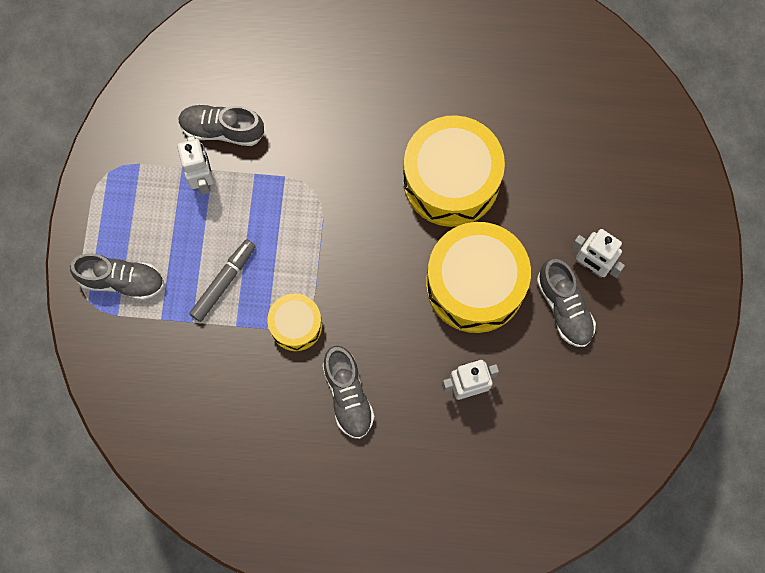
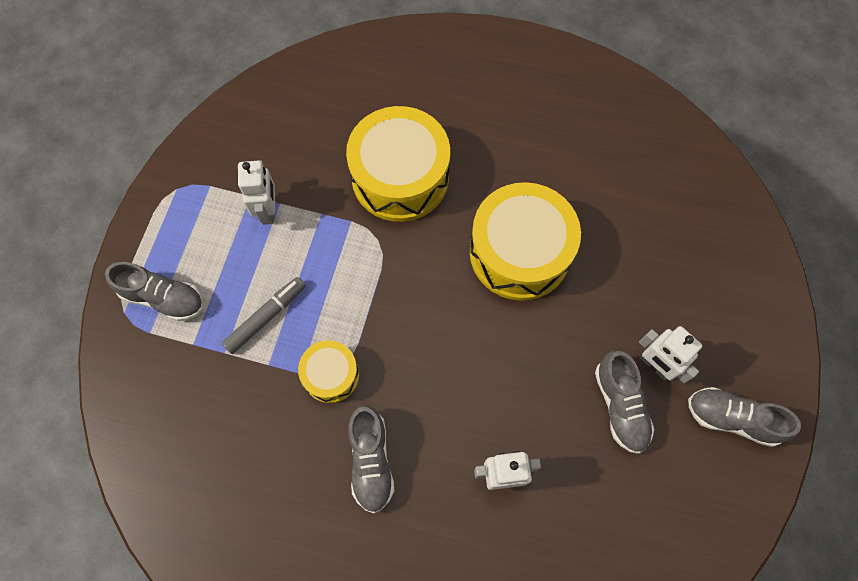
camera: 10 degrees right, 5 degrees down
(222, 130) = (298, 166): grey shoe -> grey shoe (732, 418)
(475, 284) = (528, 364): yellow drum -> yellow drum (400, 177)

